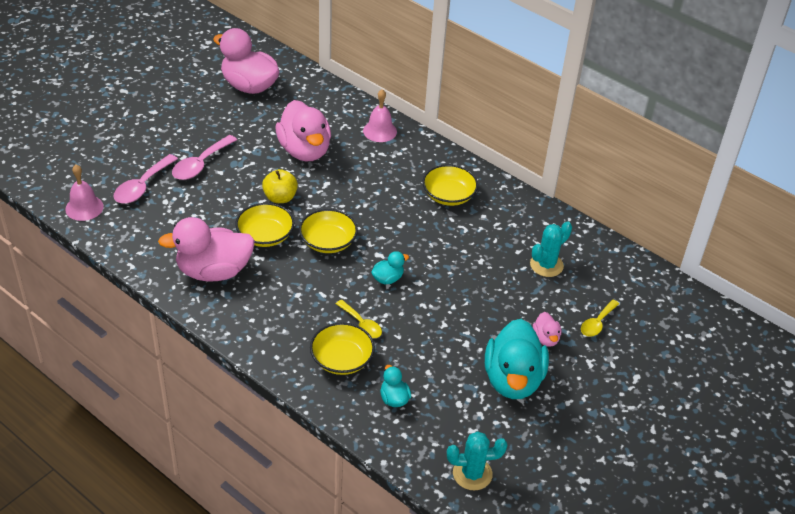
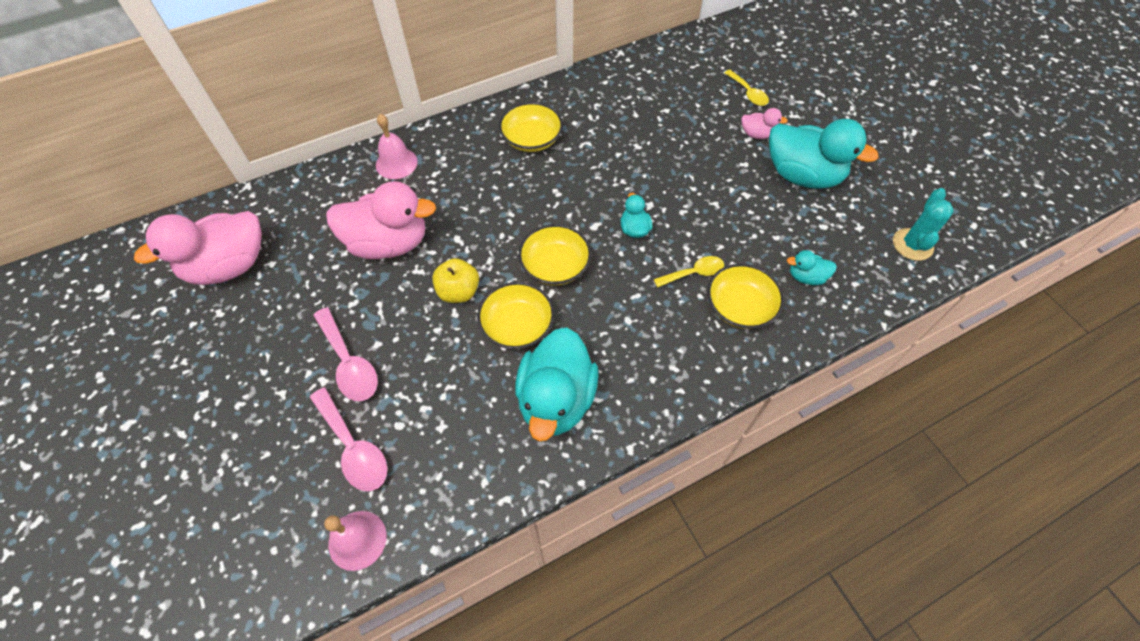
camera: 65 degrees left, 15 degrees up
(214, 271) = (556, 399): pink duck -> turquoise duck
(546, 265) = (662, 101): turquoise cactus -> none

